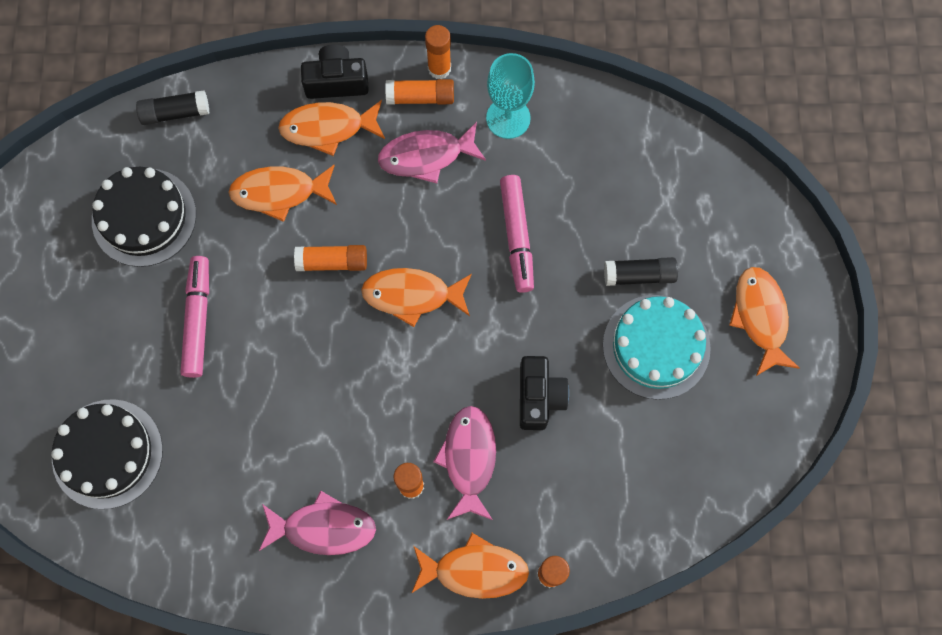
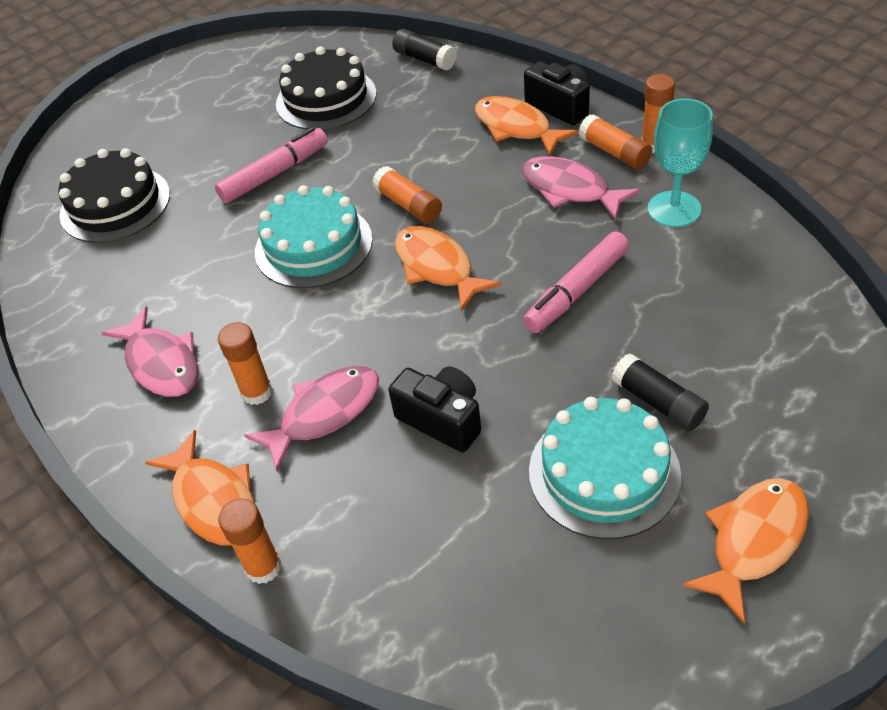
camera: 55 degrees right, 25 degrees down
(279, 193) = (430, 141): orange fish -> none
(308, 352) = (313, 245): none -> turquoise cake
(539, 397) = (442, 419): black camera -> black camera turned 105 degrees counterclockwise

